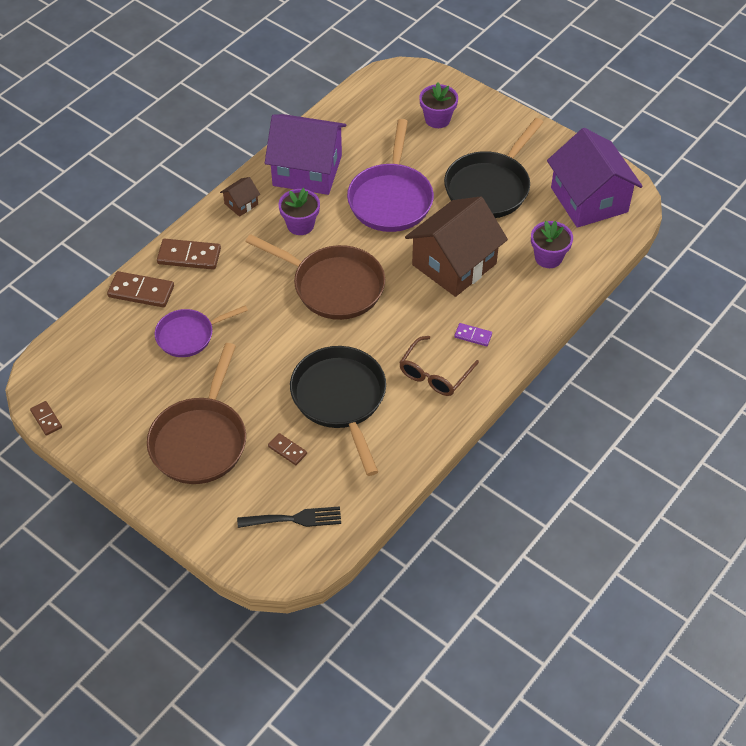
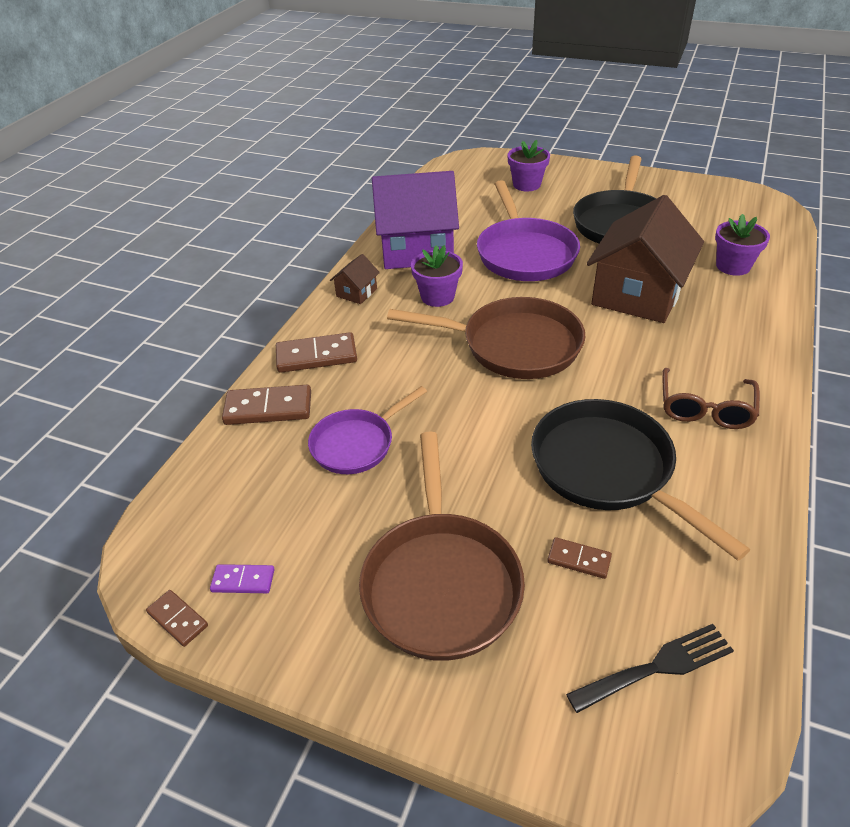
camera: 15 degrees left, 10 degrees down
(473, 336) = (716, 356): purple domino -> purple domino (243, 581)
(589, 200) = (728, 213): purple house -> none

